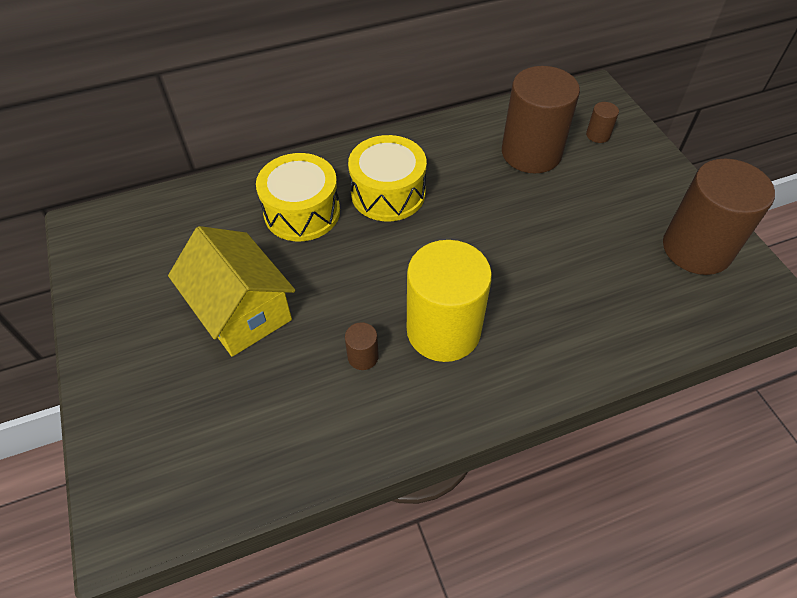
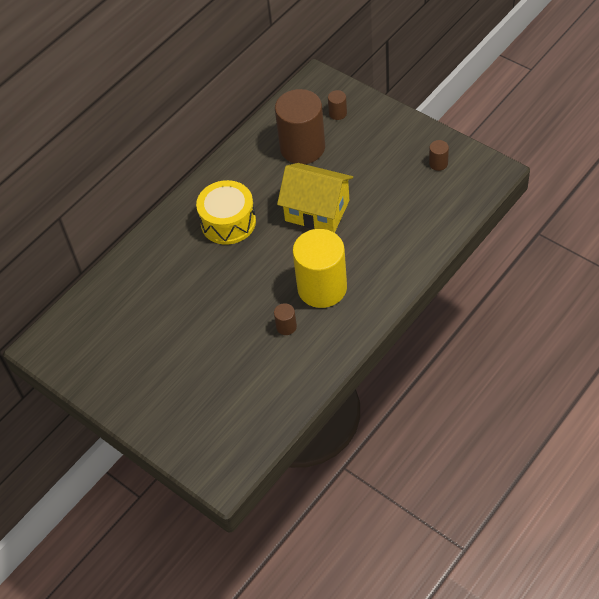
camera: 25 degrees left, 0 degrees up
(242, 311) = (193, 340): yellow house -> yellow house (317, 210)
(302, 212) = (181, 263): yellow drum -> none
(696, 248) = (438, 163): brown cylinder -> brown cylinder, size x0.41

